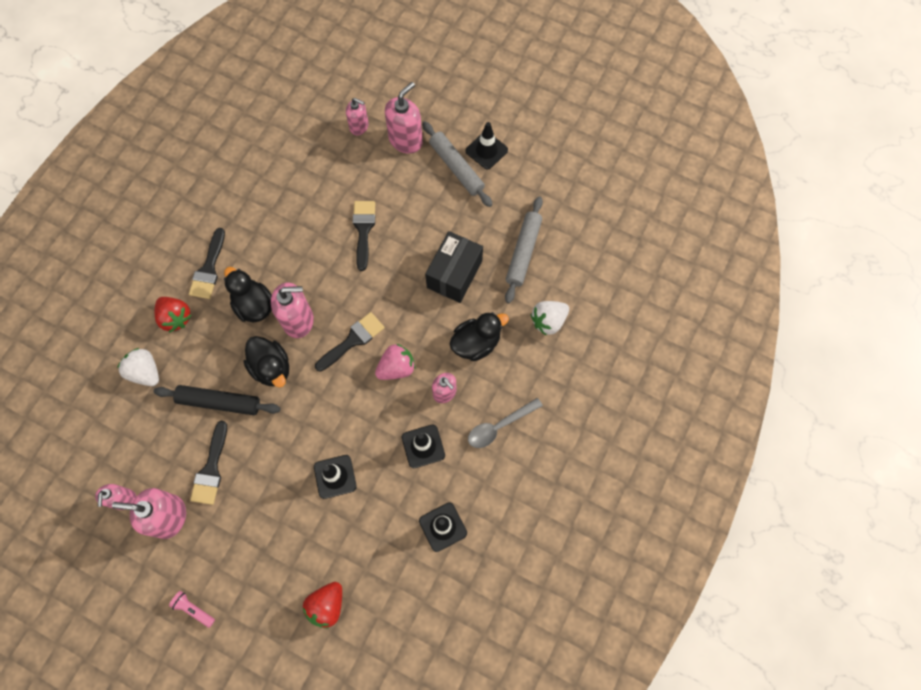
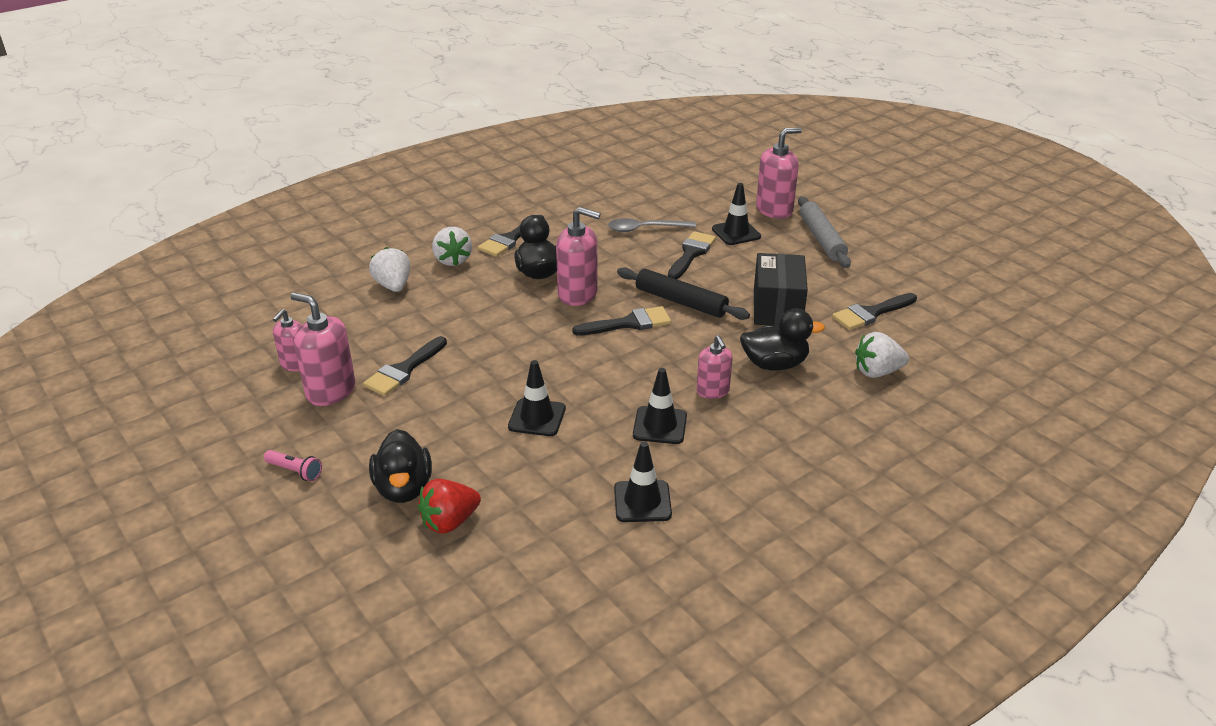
camera: 25 degrees right, 35 degrees down
(176, 318) = (452, 260): red strawberry -> white strawberry
(193, 609) = (295, 471): pink flashlight -> pink flashlight turned 150 degrees clockwise
(219, 402) = (451, 326): black rolling pin -> black rolling pin (681, 302)
(272, 368) = (525, 318): black duck -> black duck (403, 488)
(359, 126) = (729, 191): pink soap dispenser -> none
(396, 368) = (666, 356): pink strawberry -> none
(454, 274) = (777, 308): black box -> black box turned 45 degrees counterclockwise
(486, 150) = (863, 236): black traffic cone -> black traffic cone (736, 233)
(499, 426) = (767, 438): grey spoon -> grey spoon (645, 229)
(523, 252) = (871, 313): grey rolling pin -> black brush

